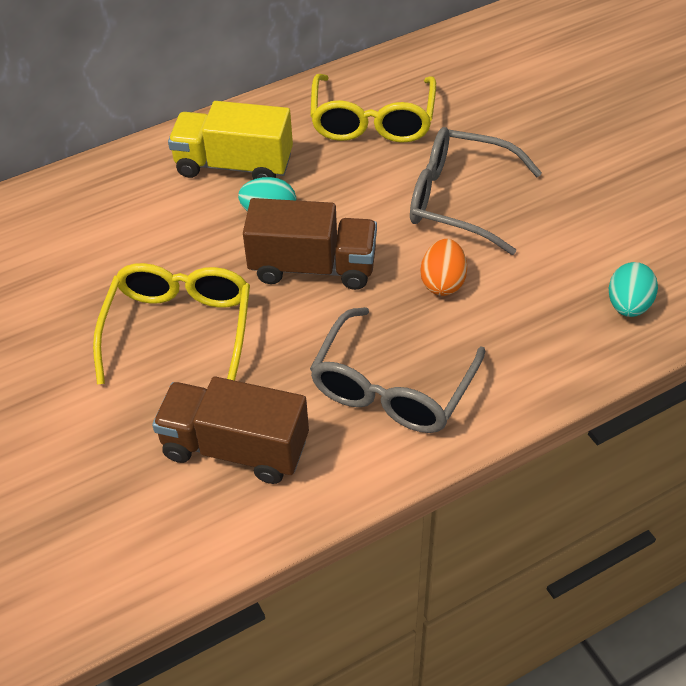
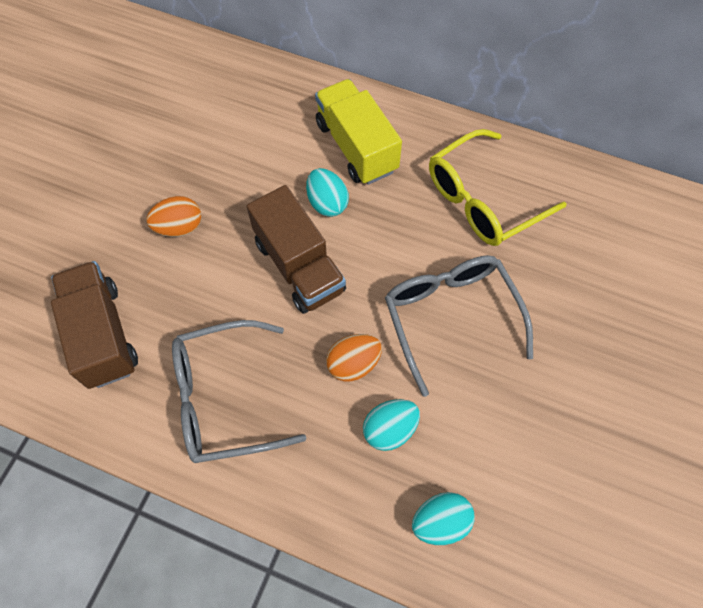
camera: 50 degrees right, 15 degrees up
(179, 329) = (179, 227): yellow glasses -> orange egg
(523, 292) = (390, 429): none -> turquoise egg

